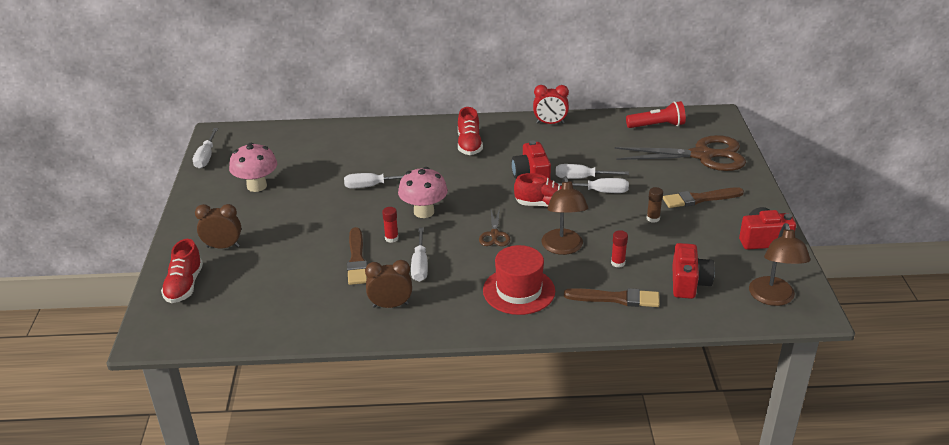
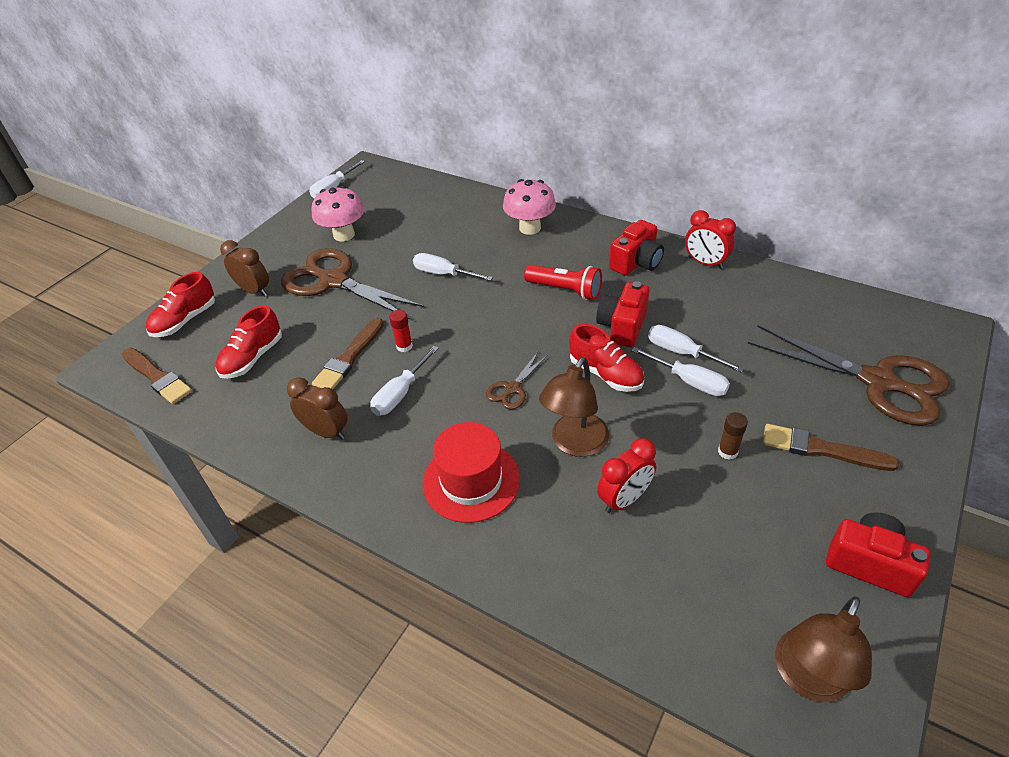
camera: 35 degrees right, 10 degrees up
(285, 218) = (333, 281): none -> brown scissors
(424, 212) = (465, 326): pink mushroom -> pink mushroom (530, 228)
(469, 145) = (587, 259): red shoe -> red shoe (252, 358)
(616, 298) = (576, 554): brown brush -> brown brush (157, 377)
(618, 263) = (624, 499): red glue stick -> red clock
(657, 125) = (845, 313): red flashlight -> red flashlight (565, 290)
(689, 283) = (696, 581): red camera -> red camera (636, 262)

